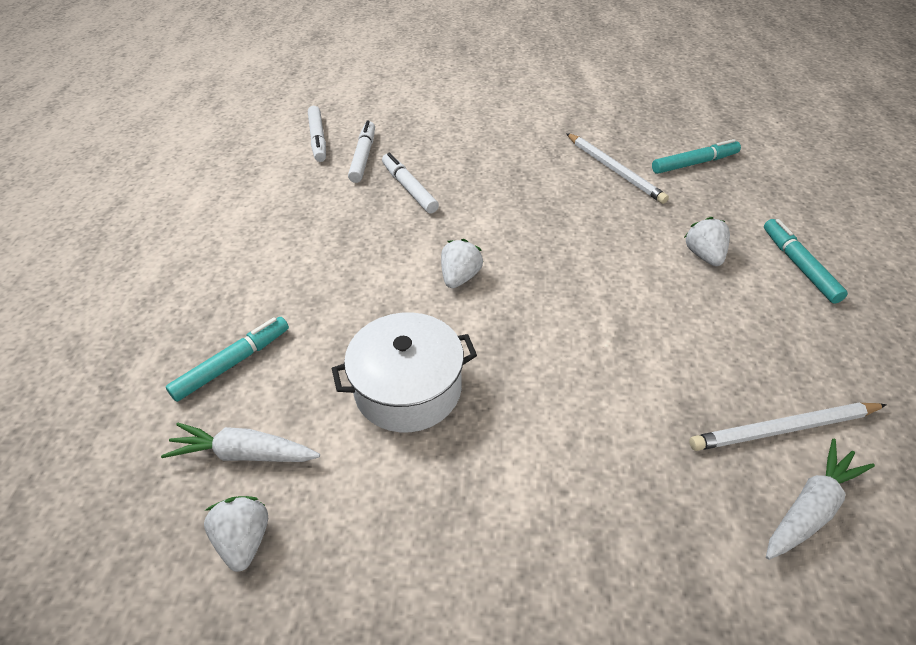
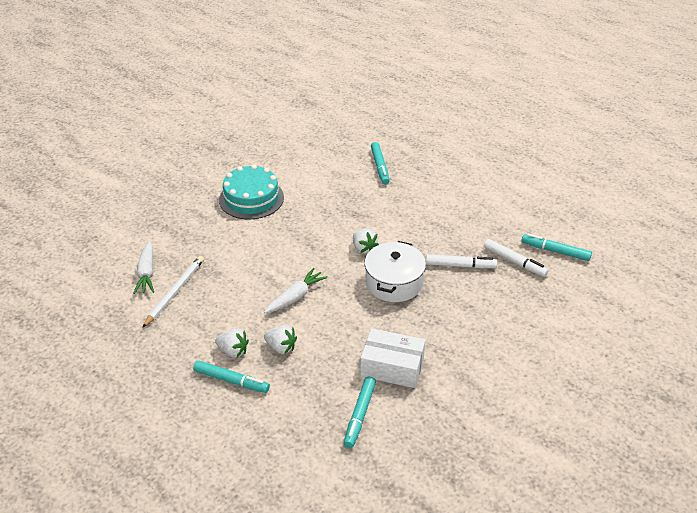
camera: 125 degrees right, 5 degrees down
(243, 453) = (330, 157): white carrot -> white carrot (296, 296)
(244, 540) = (295, 148): white strawberry -> white strawberry (233, 351)
(318, 139) = (555, 251): white marker -> turquoise marker
(408, 388) = (315, 204): white pot -> white pot (394, 283)
(473, 497) = (251, 198): none -> turquoise cake
(615, 170) = (392, 367): white pencil -> white box

